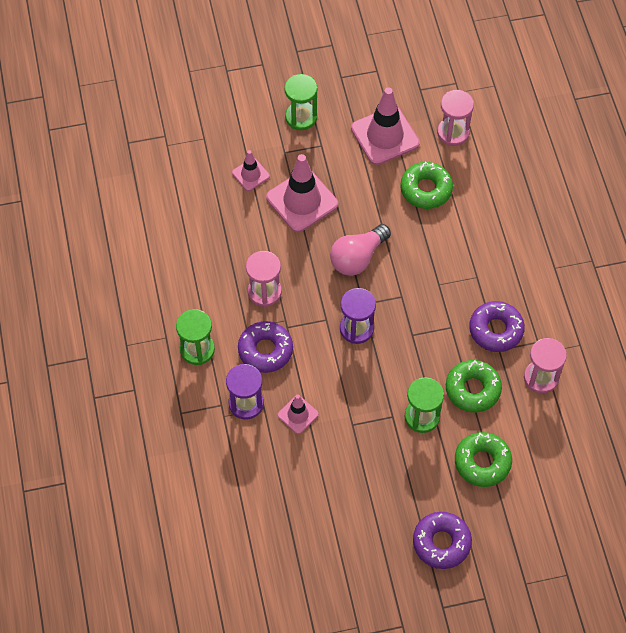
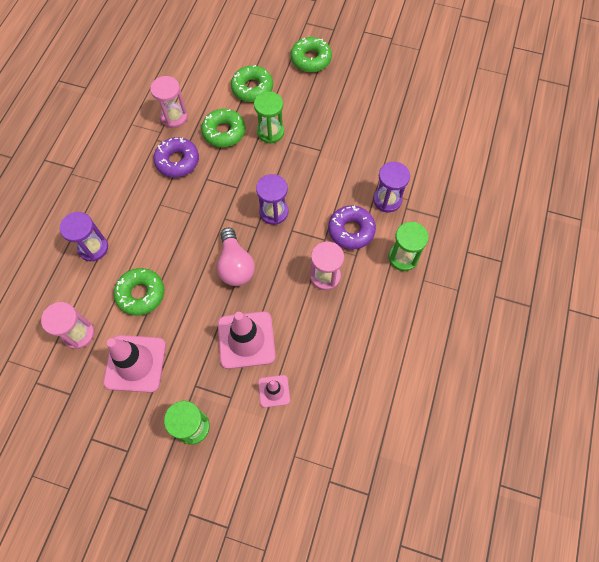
camera: 150 degrees left, 5 degrees up
(298, 415) = (354, 174): pink traffic cone -> none
(357, 258) = (235, 265): pink light bulb -> pink light bulb turned 90 degrees clockwise
(441, 543) = (311, 59): purple donut -> green donut
(504, 205) = (93, 248): none -> purple hourglass

